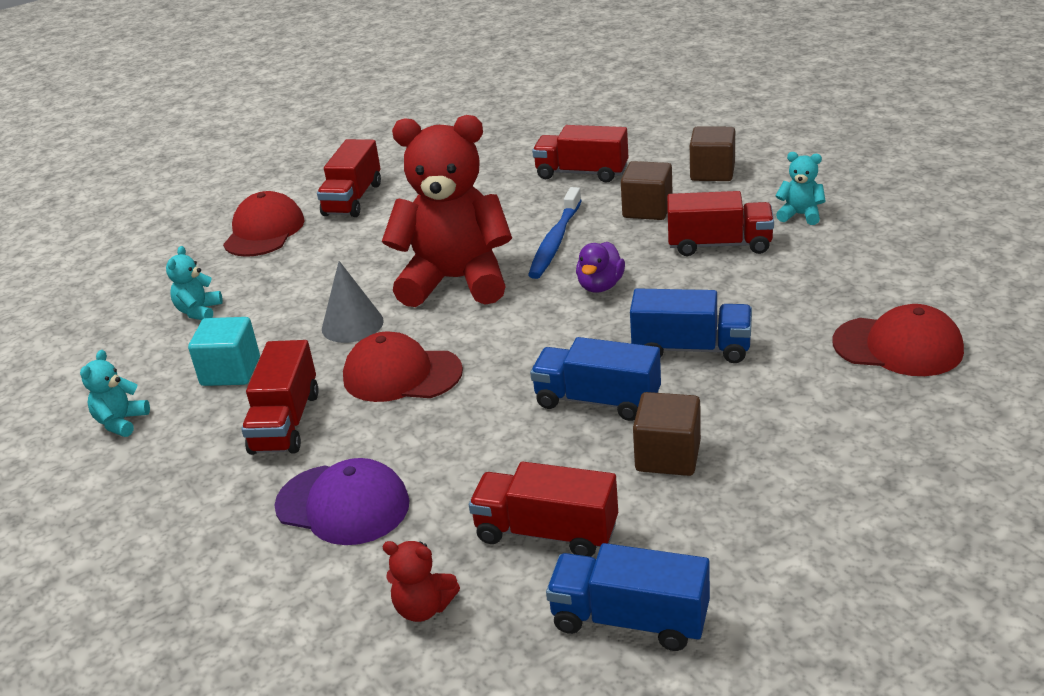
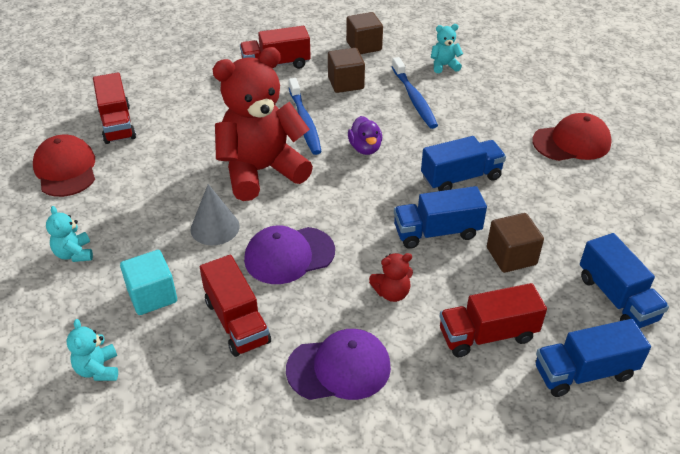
camera: 35 degrees left, 10 degrees up
(401, 375) = (289, 255): red cap -> purple cap
(423, 608) = (460, 418): red teddy bear -> red teddy bear (392, 293)
(719, 245) = (414, 99): red truck -> blue toothbrush
(767, 552) = (616, 298): none -> blue truck

